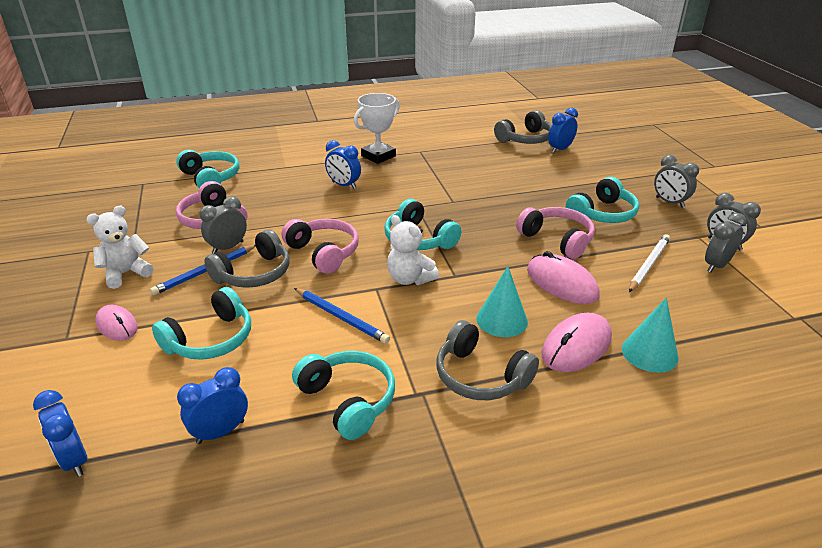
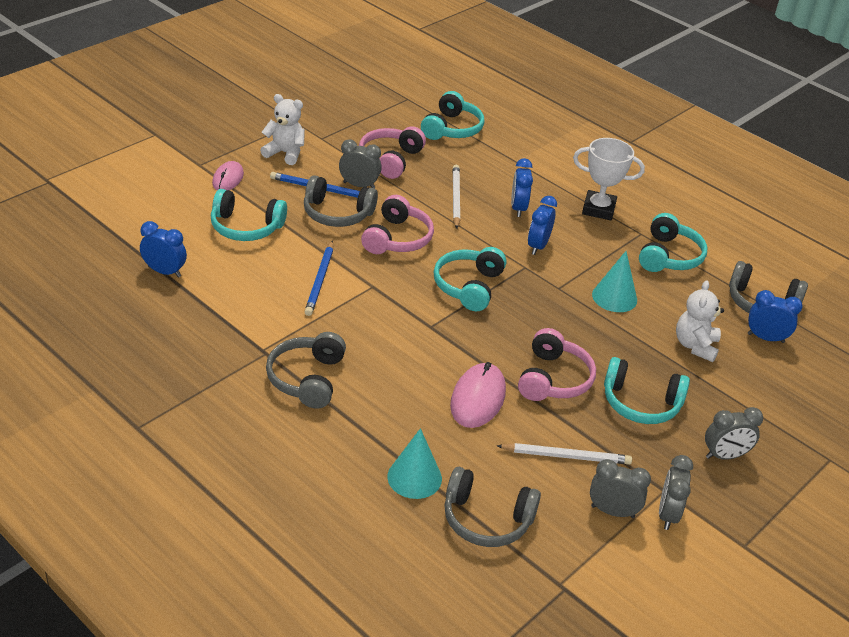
camera: 55 degrees right, 5 degrees up
(74, 460) = (106, 224): blue clock -> blue clock (538, 246)
(301, 207) = (455, 198): none -> white pencil
(348, 400) = (232, 318): turquoise headphones -> turquoise headphones (669, 256)
(410, 279) = (402, 301): white teddy bear -> white teddy bear (695, 346)
(502, 320) = (389, 372): turquoise cone -> turquoise cone (614, 297)
(576, 346) = (388, 427): pink mouse -> none
(669, 202) = (724, 455): grey clock -> grey clock turned 120 degrees counterclockwise
(713, 330) = (486, 519): none -> grey headphones

